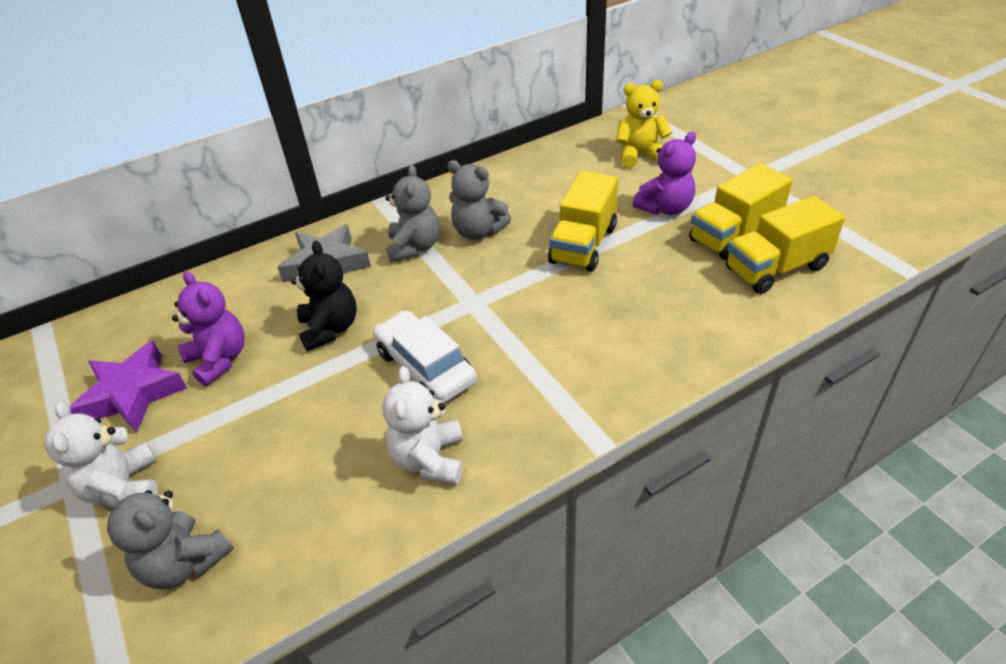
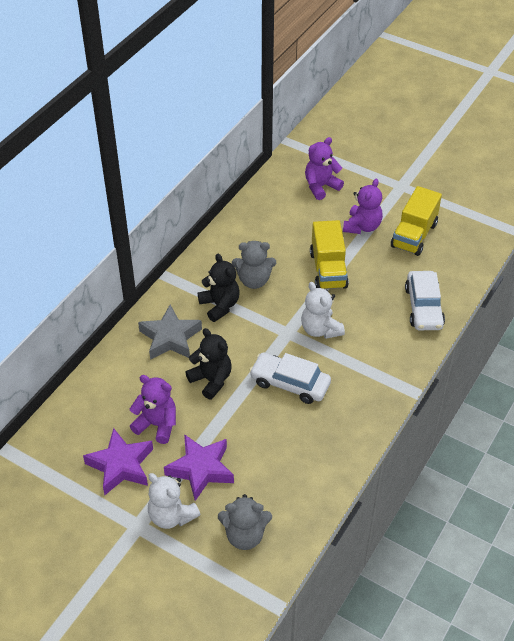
camera: 30 degrees left, 5 degrees up
(216, 438) = (201, 469): none -> purple star
(414, 247) = (220, 305): grey teddy bear -> black teddy bear
(429, 459) = (332, 434): white teddy bear -> white teddy bear (320, 329)
(639, 155) = (321, 186): yellow teddy bear -> purple teddy bear
(692, 328) = (423, 307): none -> white car
(776, 268) = (448, 252): yellow truck -> none

